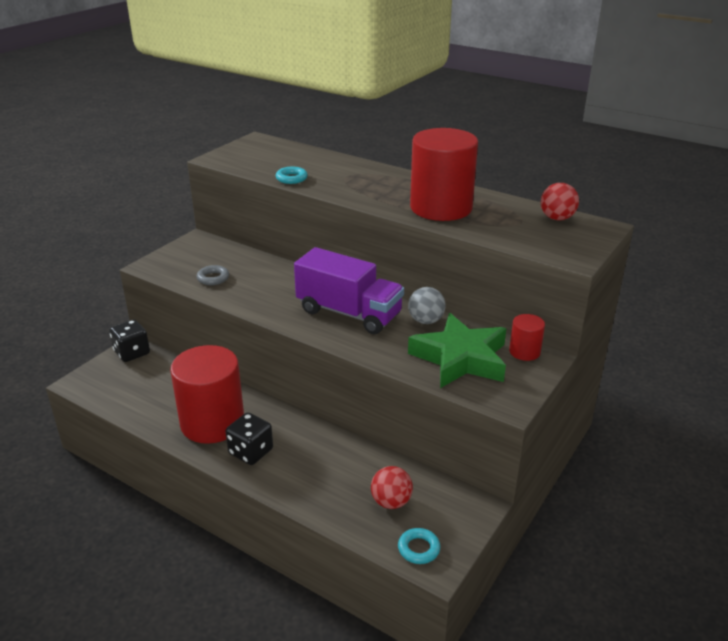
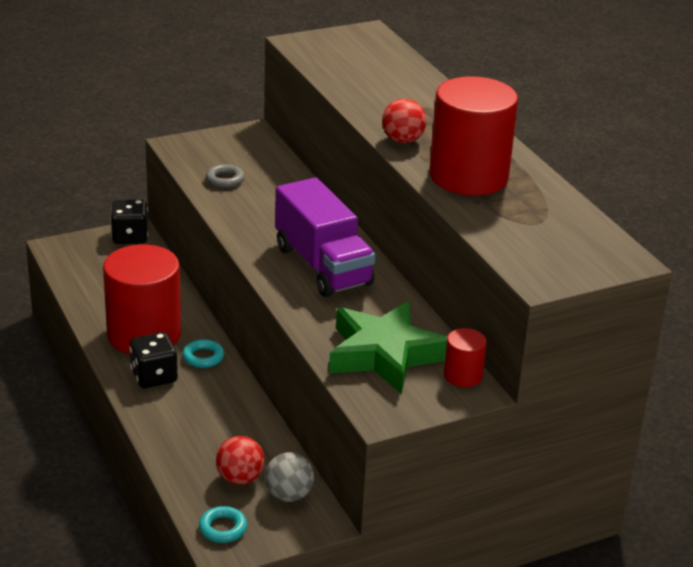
camera: 30 degrees right, 0 degrees up
(291, 178) = (349, 90): turquoise ring -> turquoise ring (203, 357)
(426, 321) = (394, 304): grey ball -> grey ball (288, 495)
(557, 218) = (586, 233): red ball -> red ball (402, 140)

